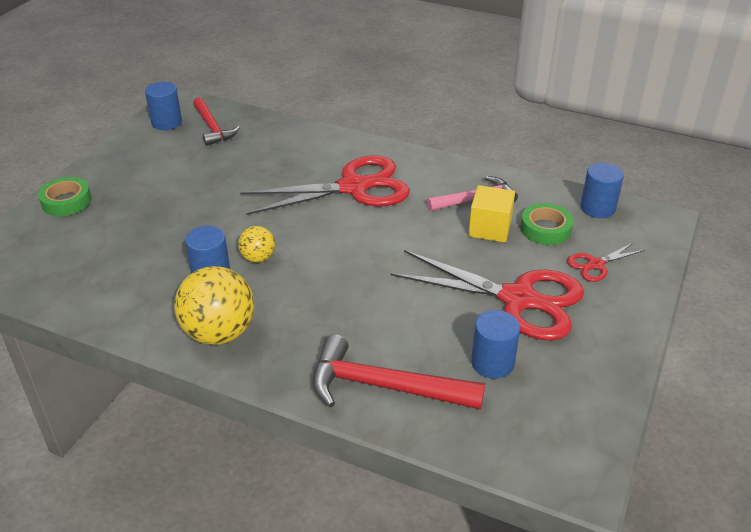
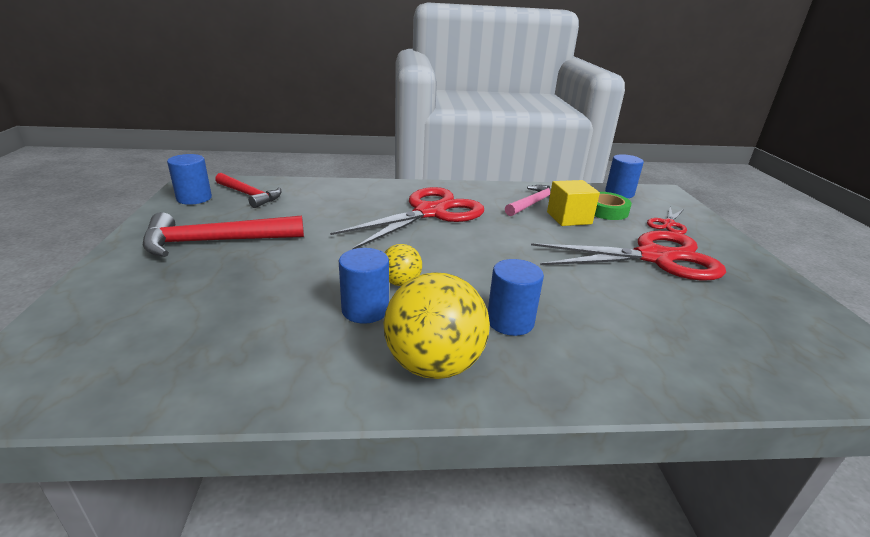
camera: 30 degrees left, 10 degrees down
(66, 201) = (112, 283): green tape -> none
(385, 387) = (657, 359): red hammer -> red hammer (216, 242)
(492, 363) = (705, 308): blue cylinder -> blue cylinder (510, 321)

